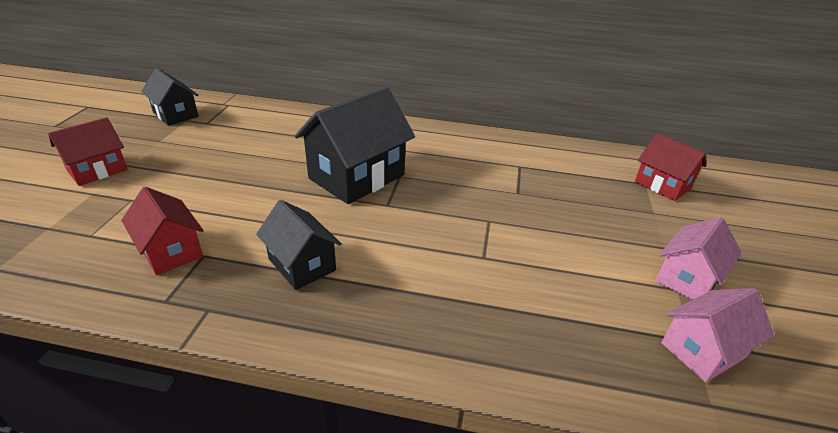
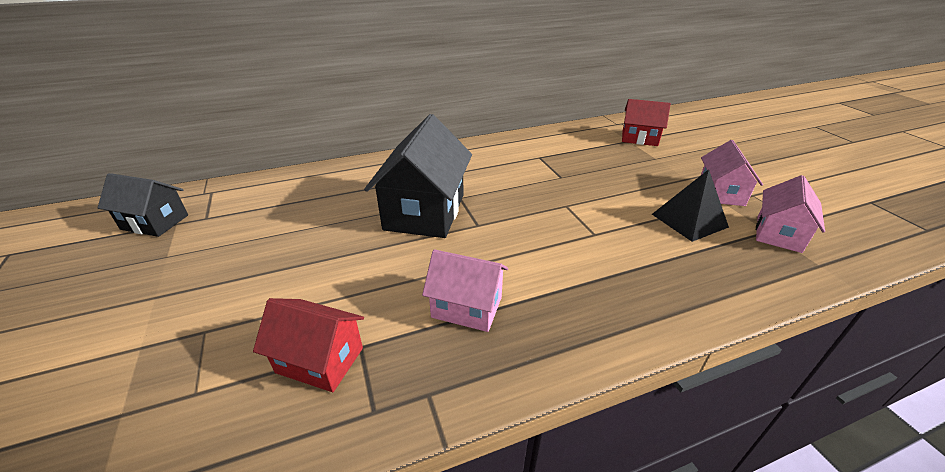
camera: 30 degrees left, 0 degrees up
(97, 170) = (115, 319): red house -> none
(302, 264) = (467, 307): black house -> pink house
(605, 288) = (689, 220): none -> black pyramid

